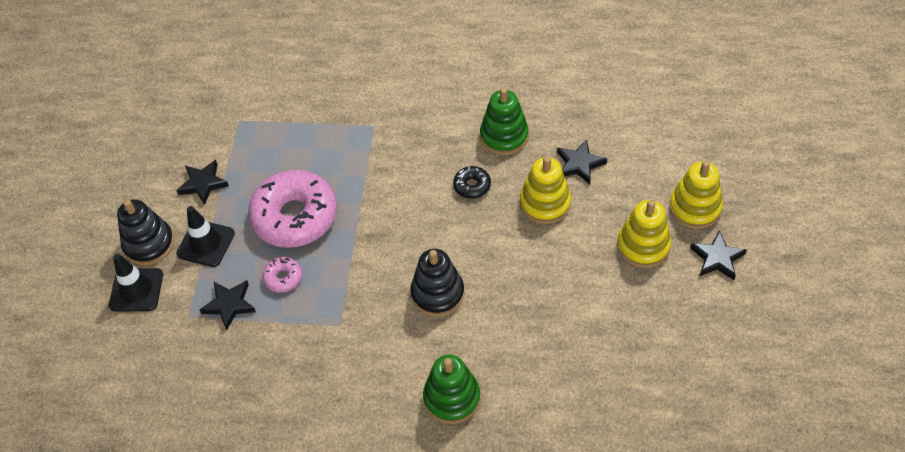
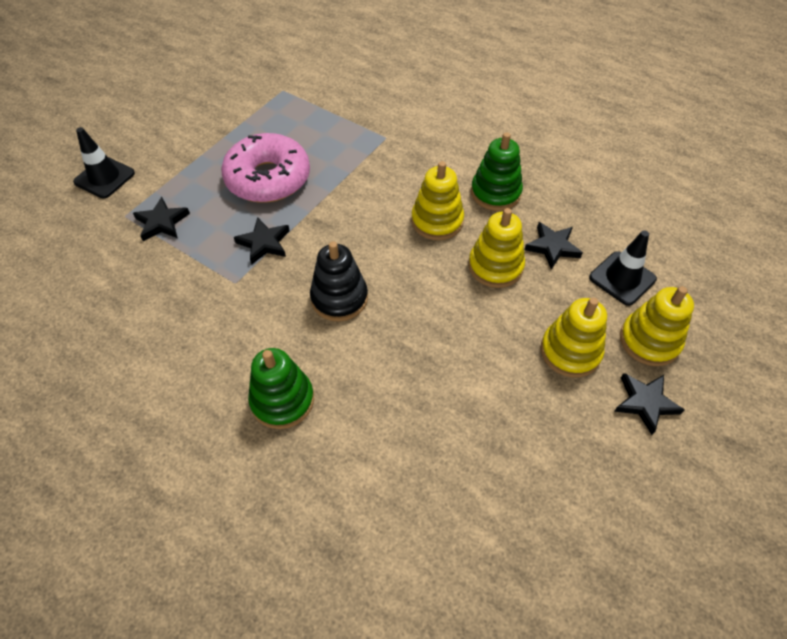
camera: 25 degrees right, 0 degrees up
(149, 244) = (142, 149): black stacking toy -> none
(203, 184) = (218, 123): black star -> black star (264, 243)
(206, 243) = (183, 167): black traffic cone -> black traffic cone (622, 278)
(283, 278) = (220, 221): pink donut -> none
(472, 186) = (437, 221): black donut -> yellow stacking toy

